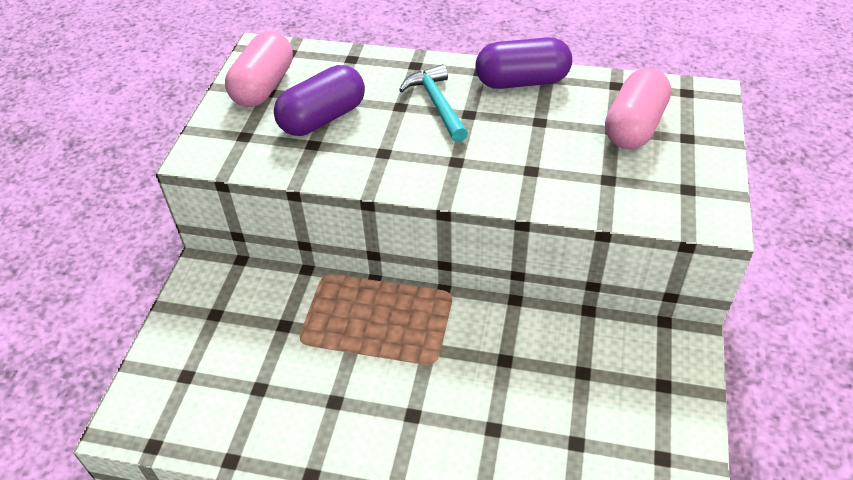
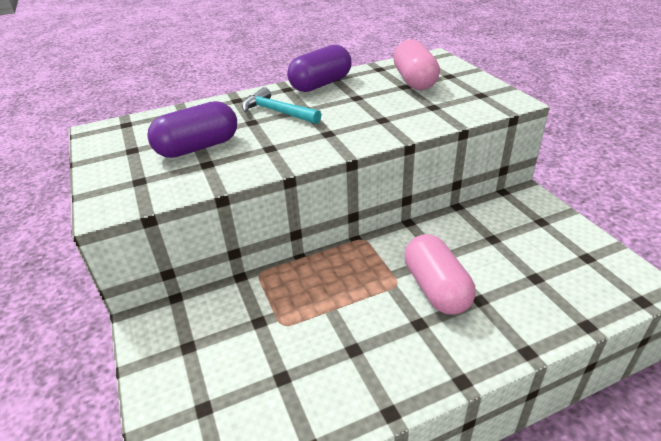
camera: 35 degrees left, 10 degrees down
(264, 86) = (124, 148): pink capsule -> pink capsule (436, 288)
(323, 118) = (198, 147): purple capsule -> purple capsule turned 45 degrees clockwise

